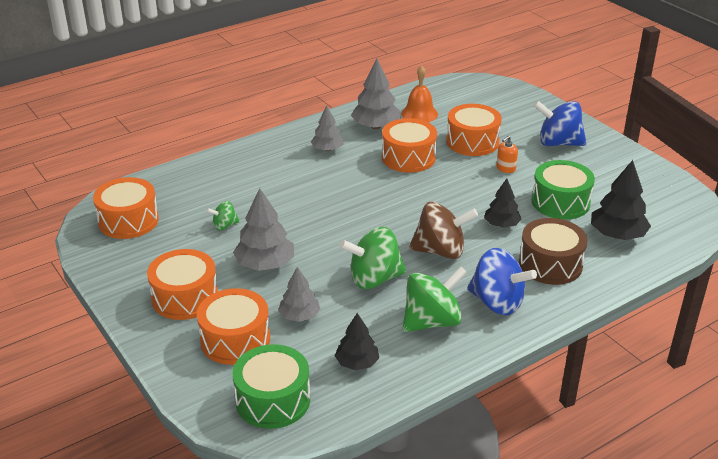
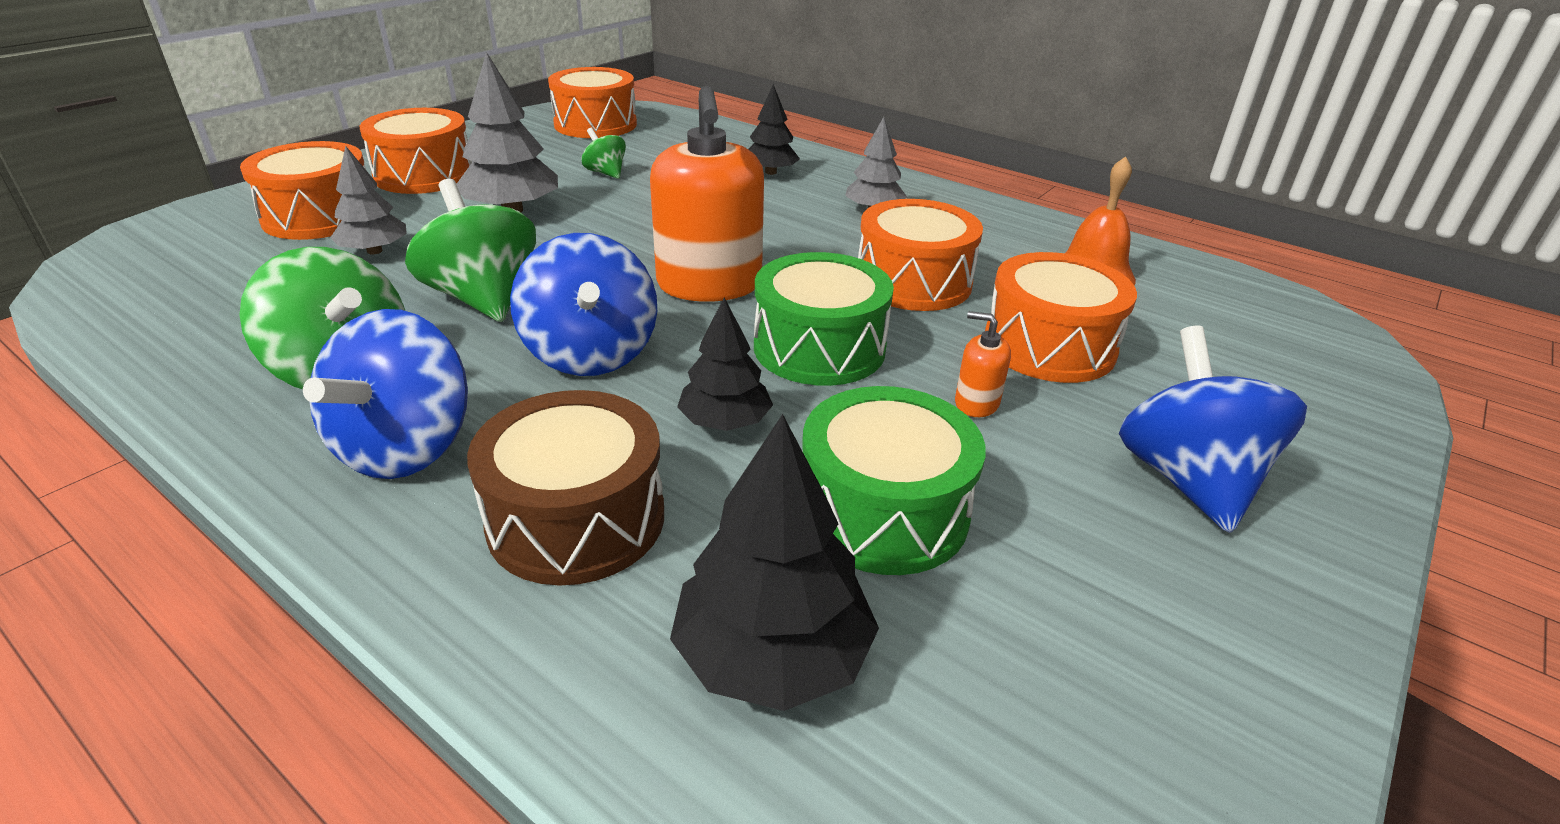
camera: 70 degrees right, 0 degrees up
(273, 400) = (162, 260): green drum -> green drum (819, 348)
(357, 363) = (233, 312): black tree -> black tree (770, 172)
(376, 126) = (993, 239): grey tree -> none
(388, 211) = (709, 284): none -> orange soap dispenser
(440, 251) = (591, 354): brown spinning top -> blue spinning top

